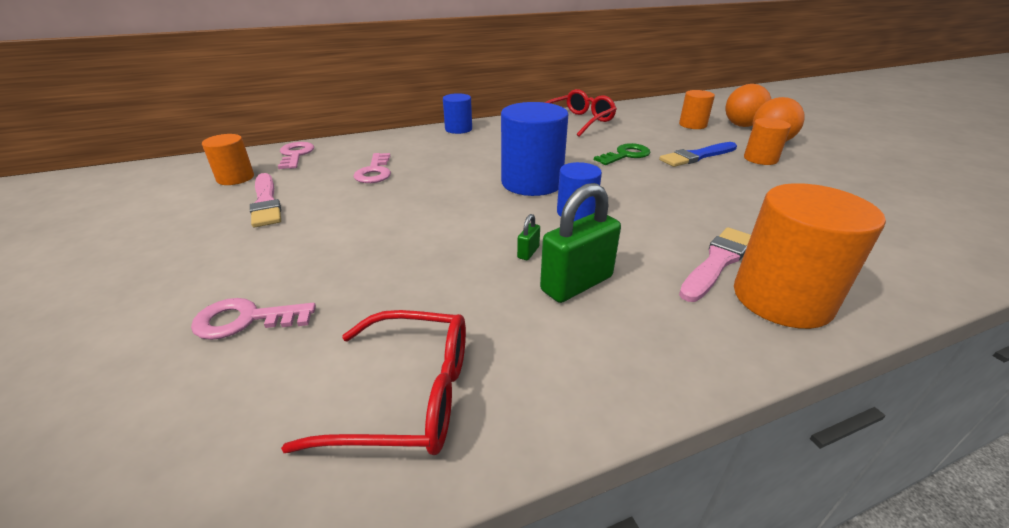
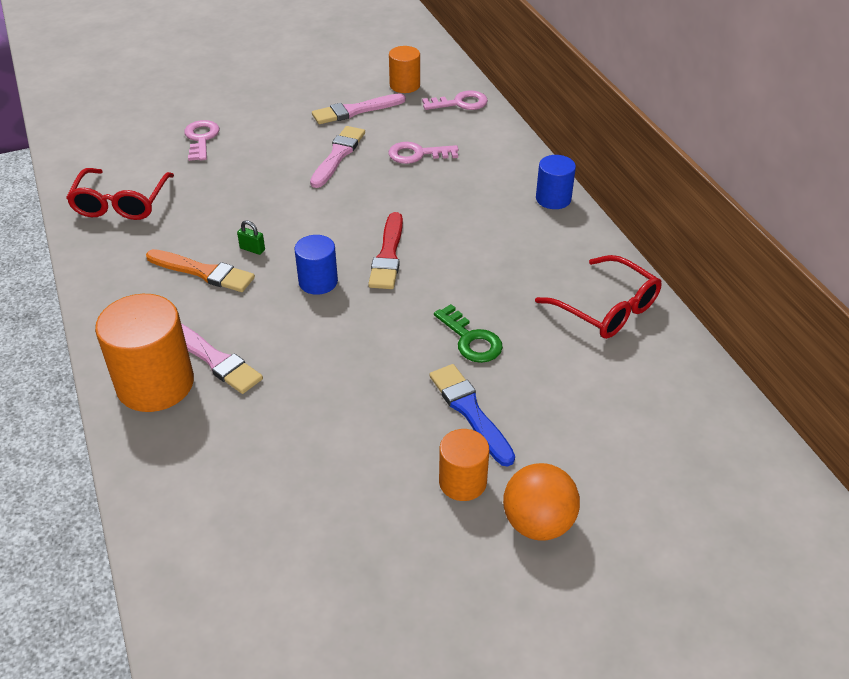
camera: 90 degrees right, 10 degrees up
(355, 209) = (338, 155): none -> pink brush
(532, 182) = (388, 255): blue cylinder -> red brush
(576, 284) = (203, 272): green padlock -> orange brush
(692, 125) = (614, 443): orange cylinder -> none
(742, 125) = (622, 513): orange ball -> none

